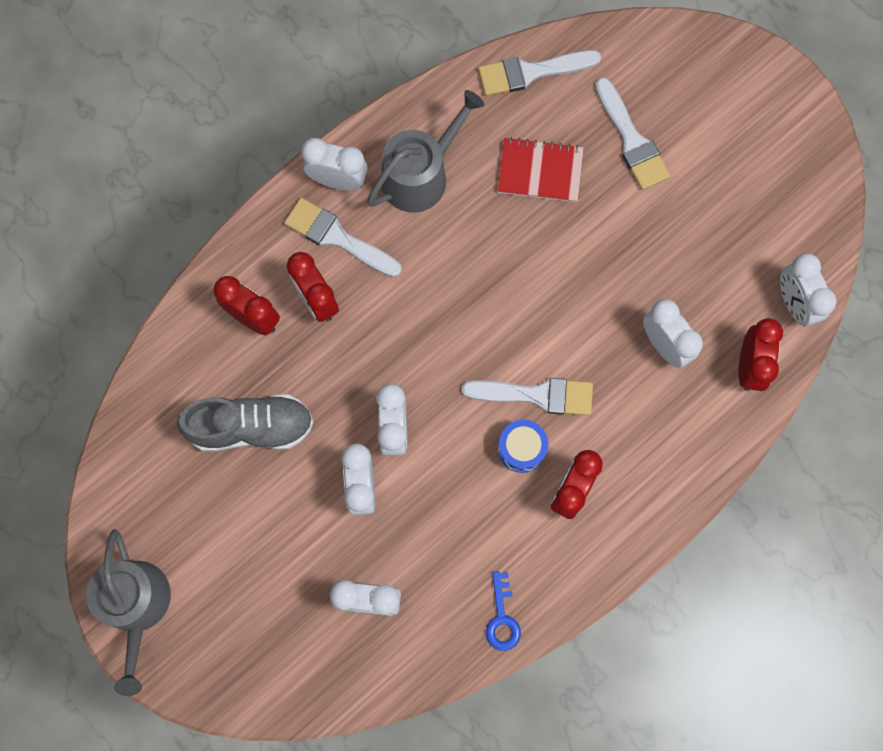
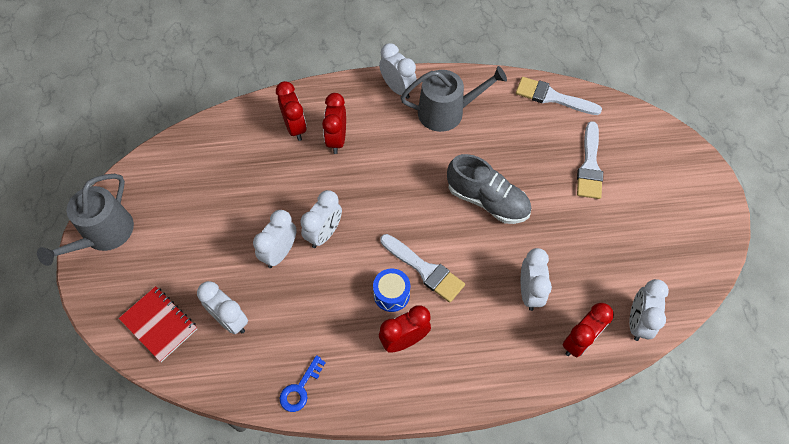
camera: 35 degrees right, 15 degrees down
(251, 427) = (246, 182): grey shoe -> grey shoe (487, 201)
(337, 237) = (374, 116): white brush -> none
(540, 171) = (519, 150): red notebook -> red notebook (159, 324)

